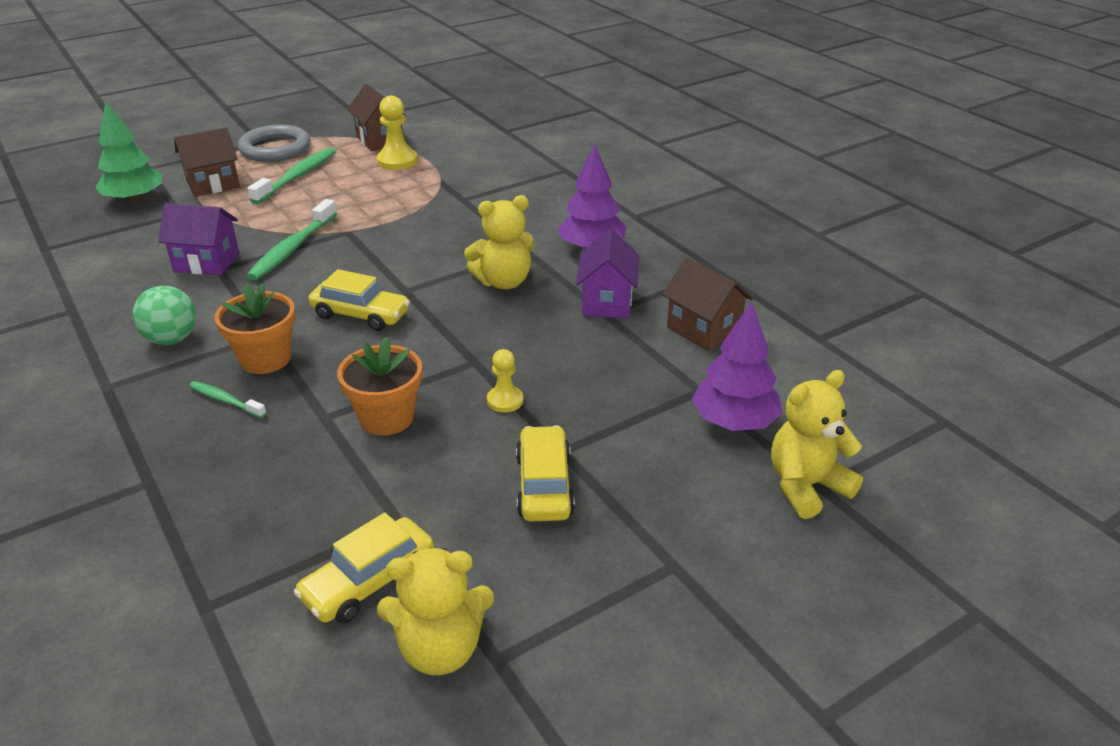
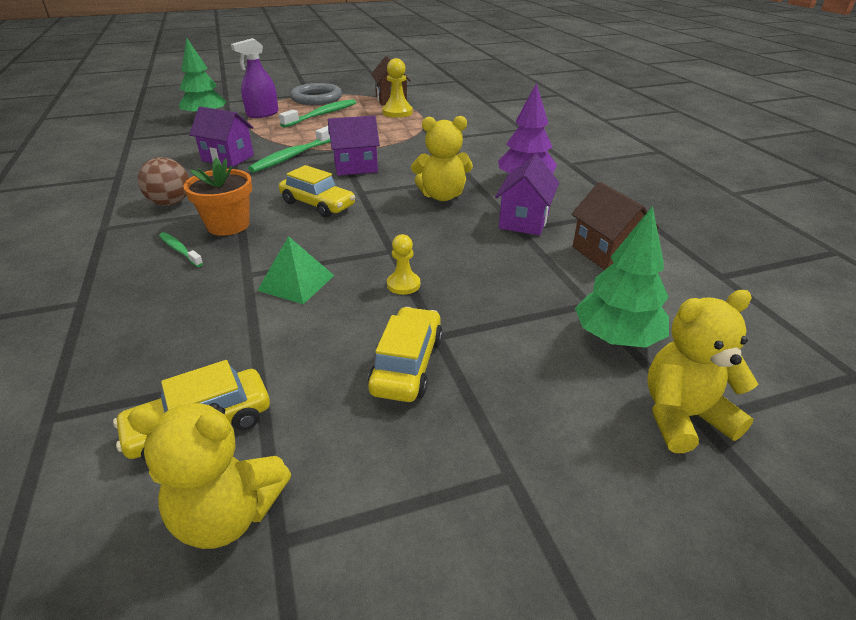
camera: 15 degrees right, 0 degrees up
(172, 339) = (170, 203): green ball -> brown ball
(213, 184) = (262, 114): brown house -> purple spray bottle
(382, 254) = (355, 167): none -> purple house
(386, 418) = (296, 282): orange flower pot -> green pyramid
(734, 422) = (616, 338): purple tree -> green tree

